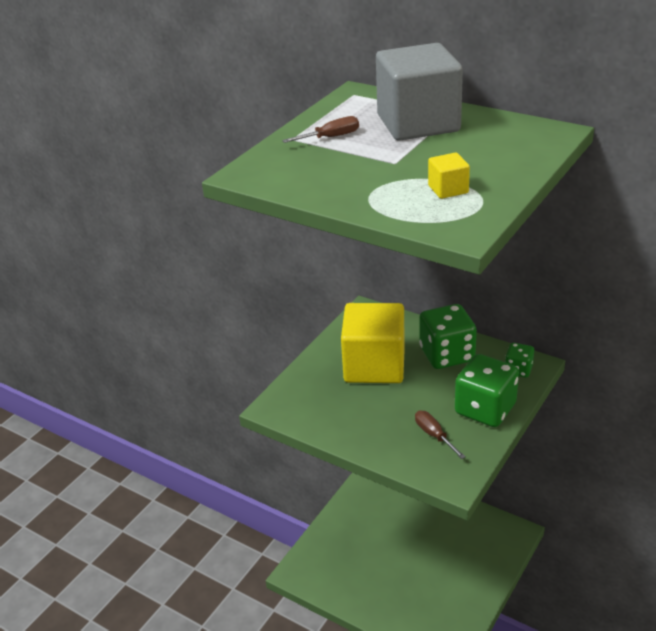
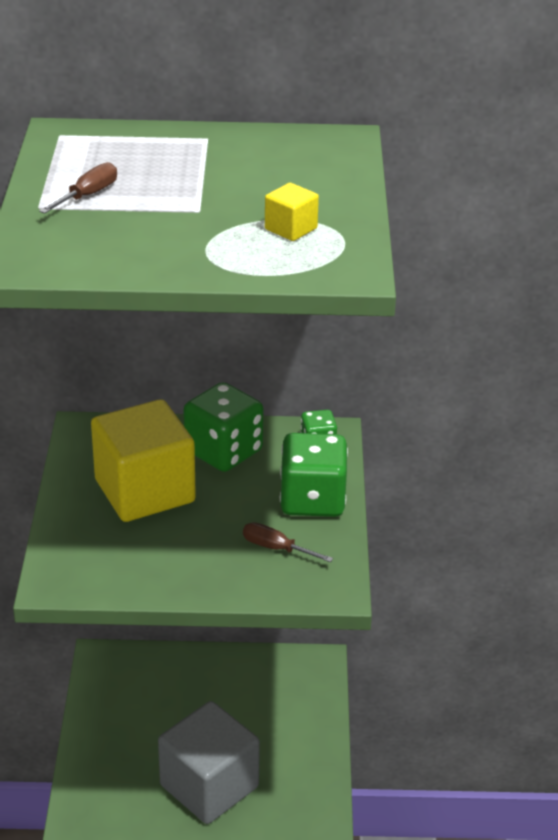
camera: 35 degrees left, 0 degrees up
(418, 123) = (179, 157): grey cube -> grey cube (209, 786)

